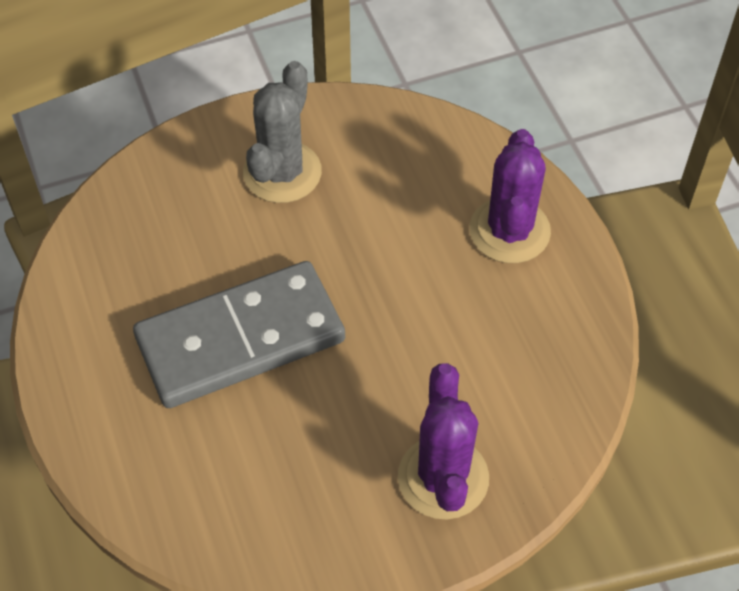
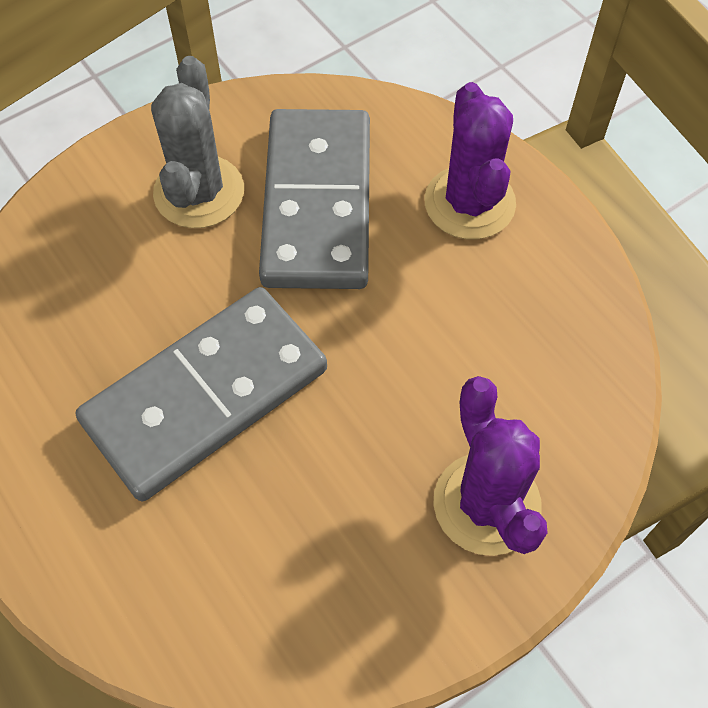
camera: 15 degrees left, 5 degrees up
(379, 203) = (318, 203): none -> grey domino

